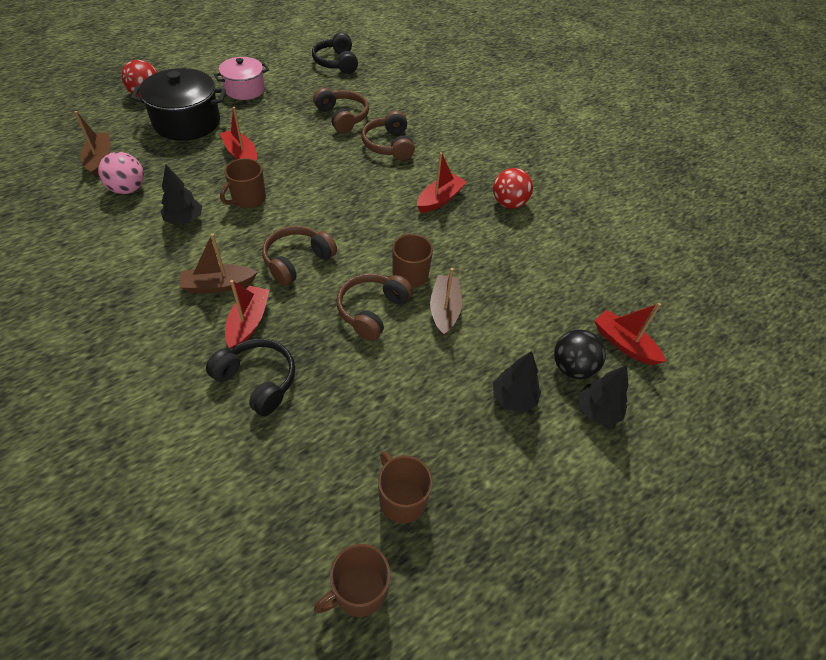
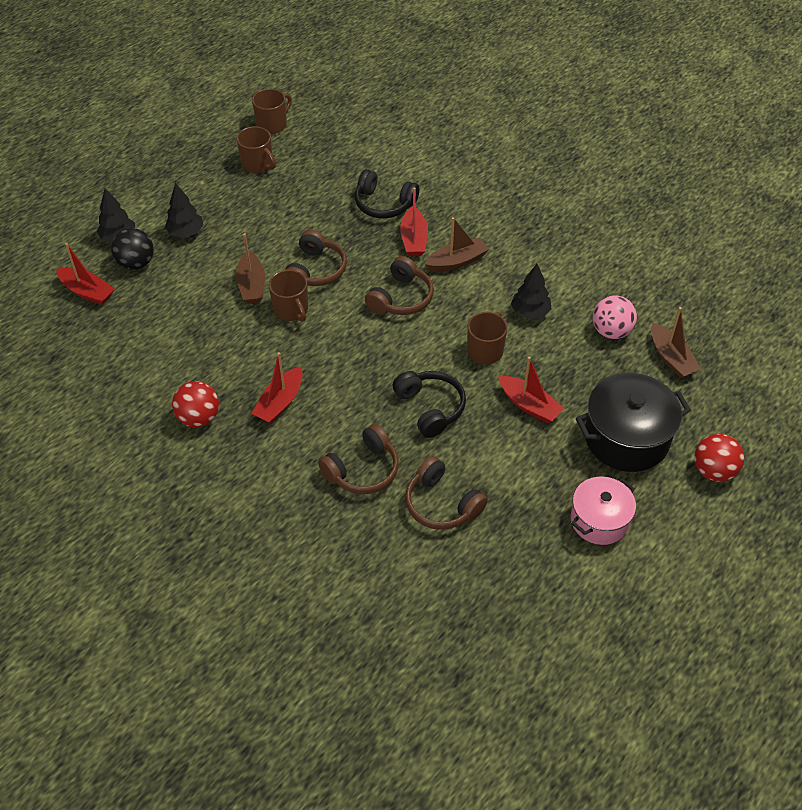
camera: 170 degrees right, 0 degrees up
(336, 62) = (505, 629): black headphones -> black headphones (430, 408)
(389, 145) = (363, 470): brown headphones -> brown headphones turned 75 degrees clockwise

